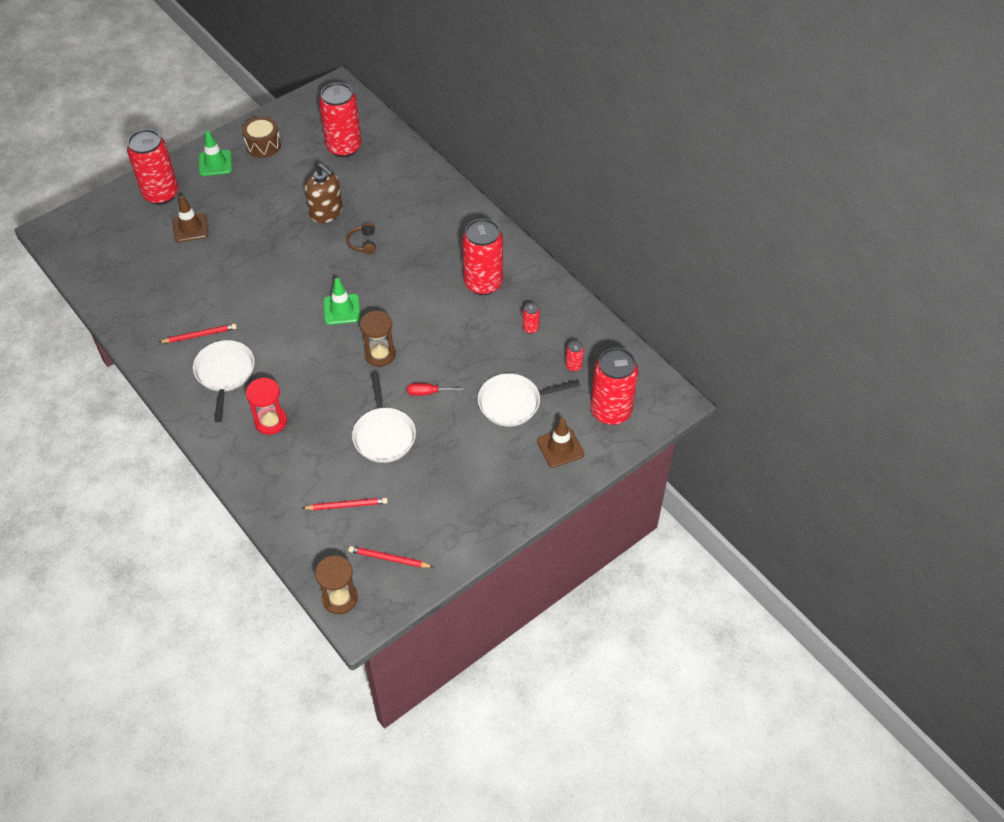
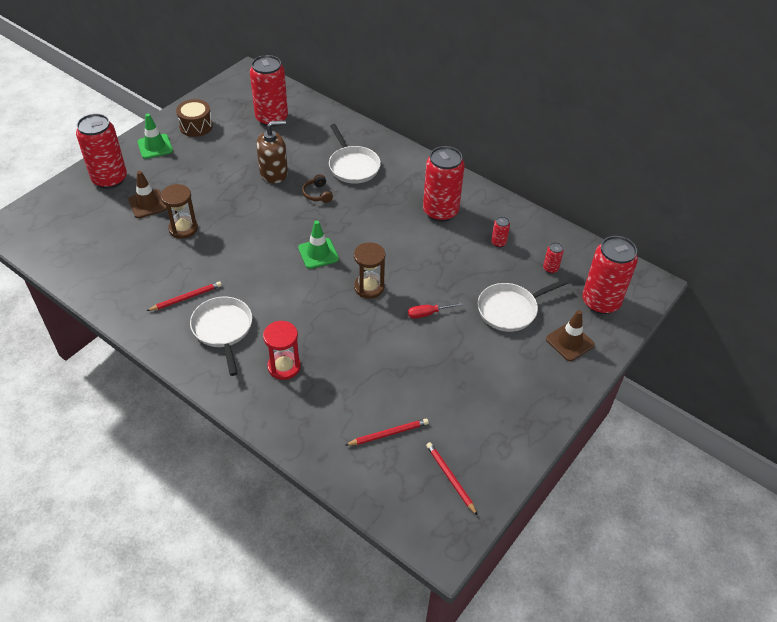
camera: 15 degrees left, 5 degrees down
(326, 212) = (274, 173): brown soap dispenser -> brown soap dispenser turned 45 degrees counterclockwise
(340, 598) = (415, 529): brown hourglass -> brown hourglass (183, 228)
(384, 435) = (400, 359): white pan -> white pan (353, 166)
(389, 558) = (450, 478): red pencil -> red pencil turned 60 degrees clockwise

